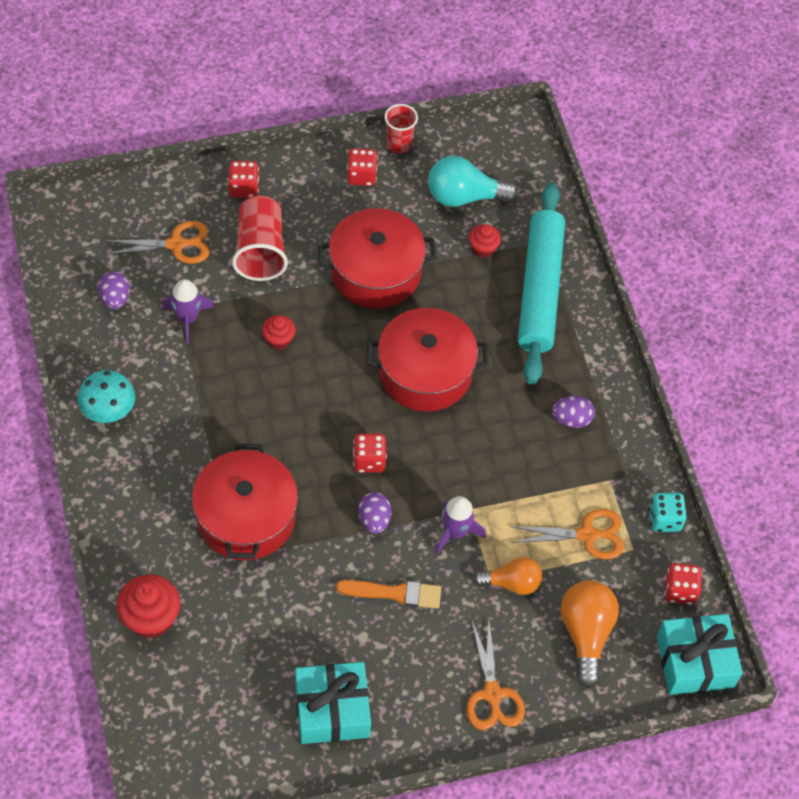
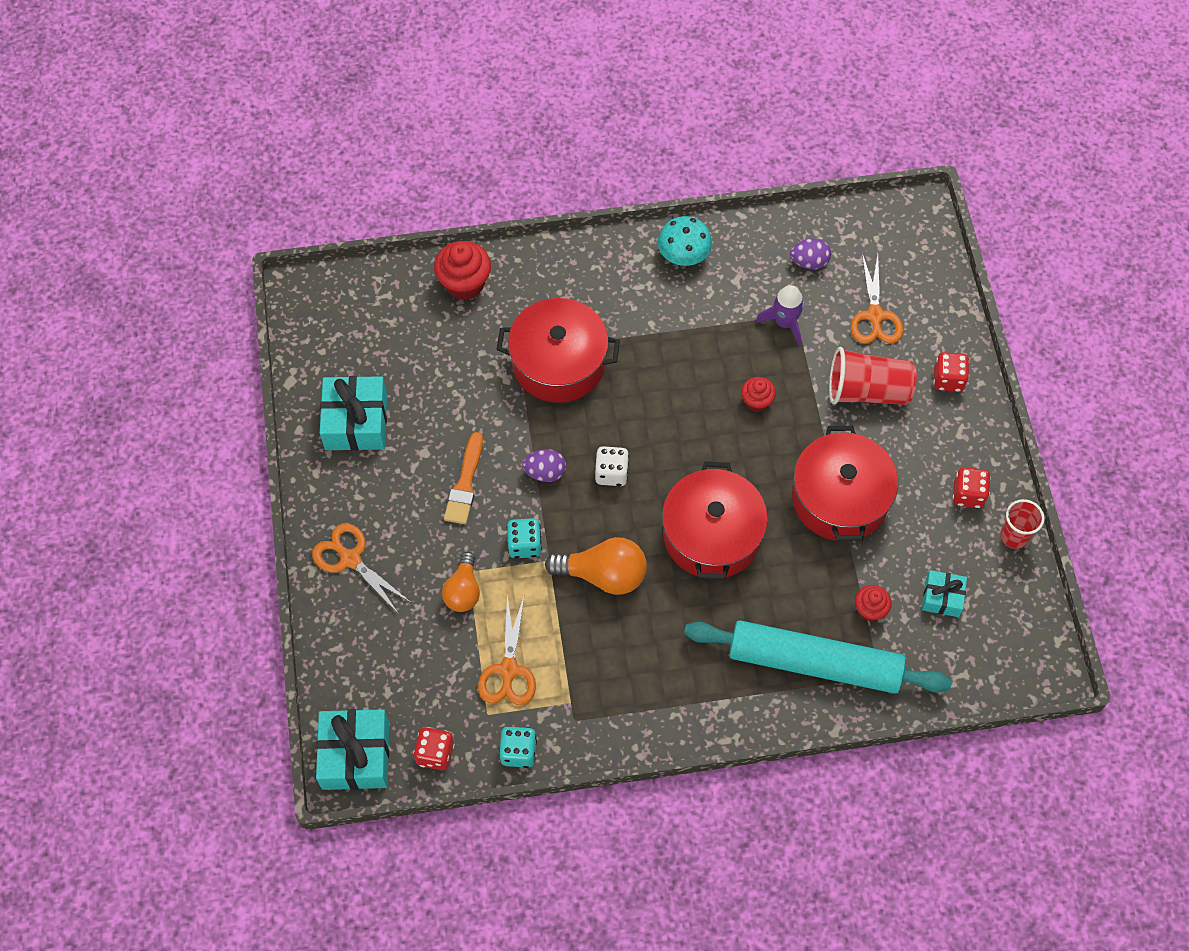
camera: 100 degrees right, 5 degrees up
(369, 461) = (611, 473): red dice -> white dice
(455, 532) = (524, 545): purple rocket -> turquoise dice
(464, 196) = (942, 597): turquoise light bulb -> turquoise gift
(492, 694) = (350, 559): orange scissors -> orange scissors turned 45 degrees clockwise
(571, 419) = (646, 674): purple egg -> none
(586, 634) = (400, 653): orange light bulb -> orange light bulb (603, 574)

